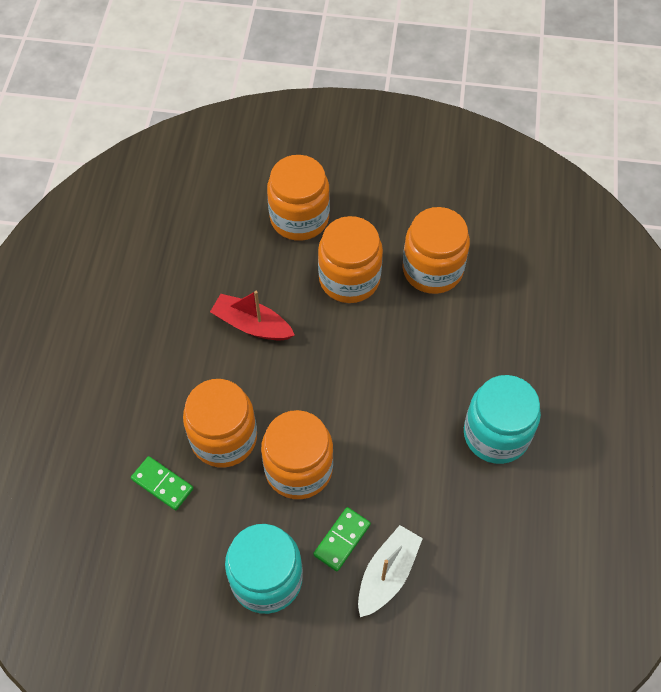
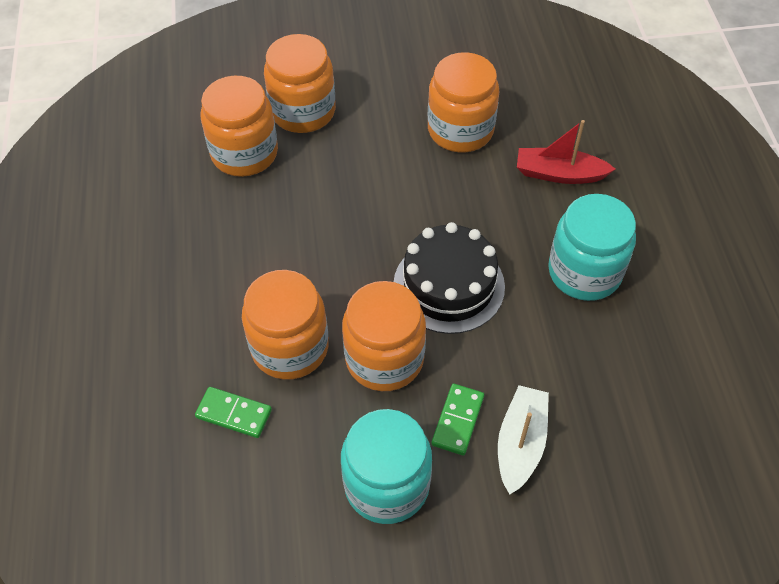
camera: 15 degrees left, 5 degrees down
(252, 325) = (285, 225): red boat -> red boat (559, 174)
(349, 279) = (376, 157): orange jar -> orange jar (244, 153)
(374, 416) = (449, 285): none -> black cake

